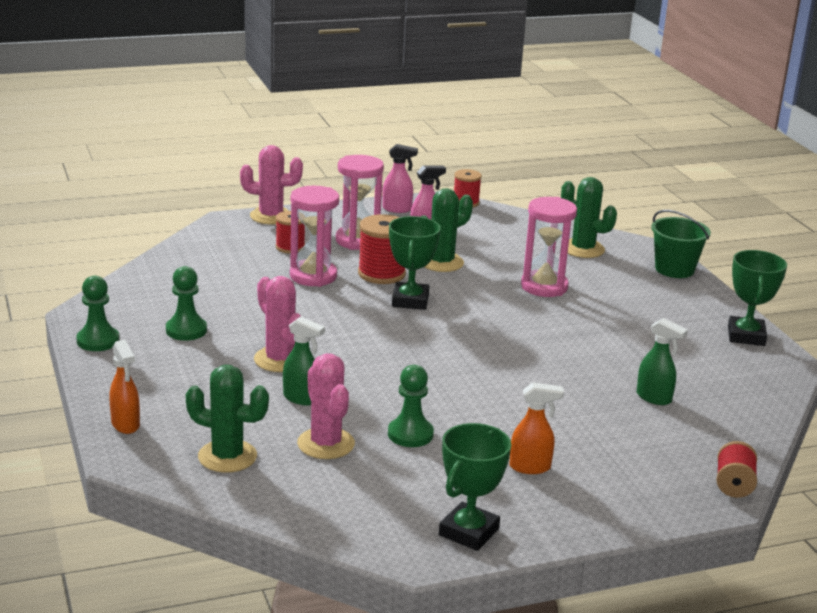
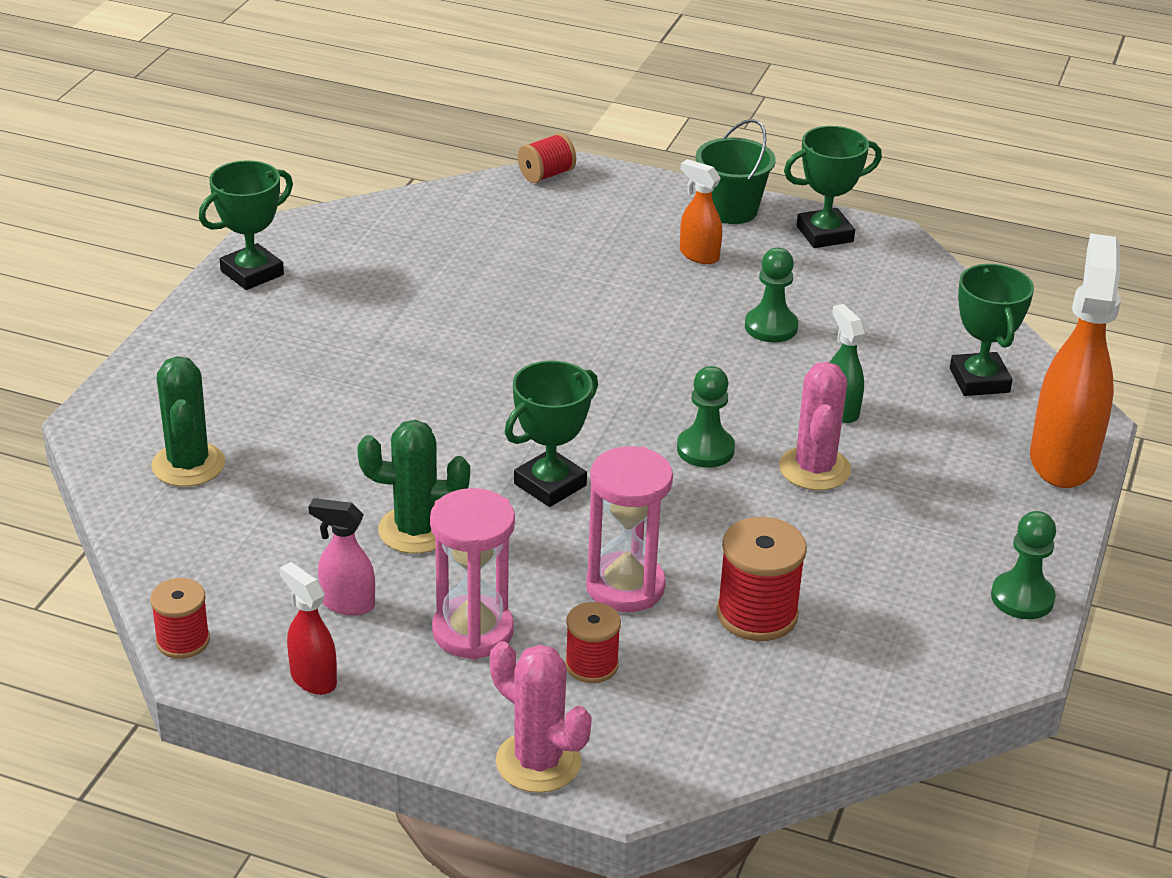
camera: 140 degrees left, 10 degrees up
(125, 425) = (1062, 459): orange spray bottle -> orange spray bottle, size x2.04
(186, 330) = (892, 565): green pawn -> green pawn (705, 449)
(227, 456) = (979, 380): green cactus -> green trophy
(326, 444) = (866, 352): pink cactus -> none
(381, 274) = (526, 547): red spool -> red spool (757, 614)
(397, 209) = (312, 678): pink spray bottle -> red spray bottle
(544, 287) = (350, 430): pink hourglass -> none
(654, 398) = (476, 259): green spray bottle -> none
(674, 269) = (142, 381): green bucket -> green bucket (731, 210)

